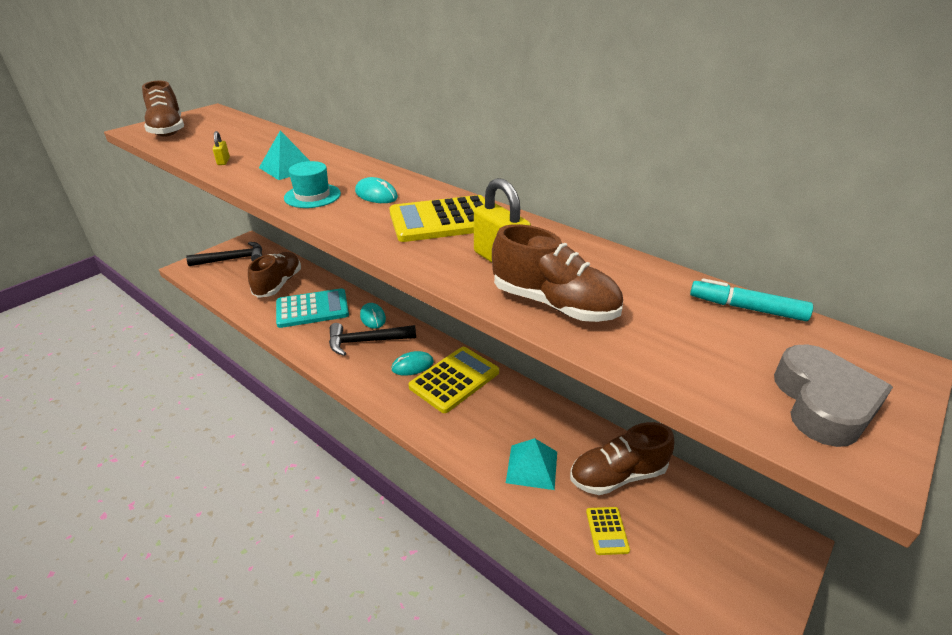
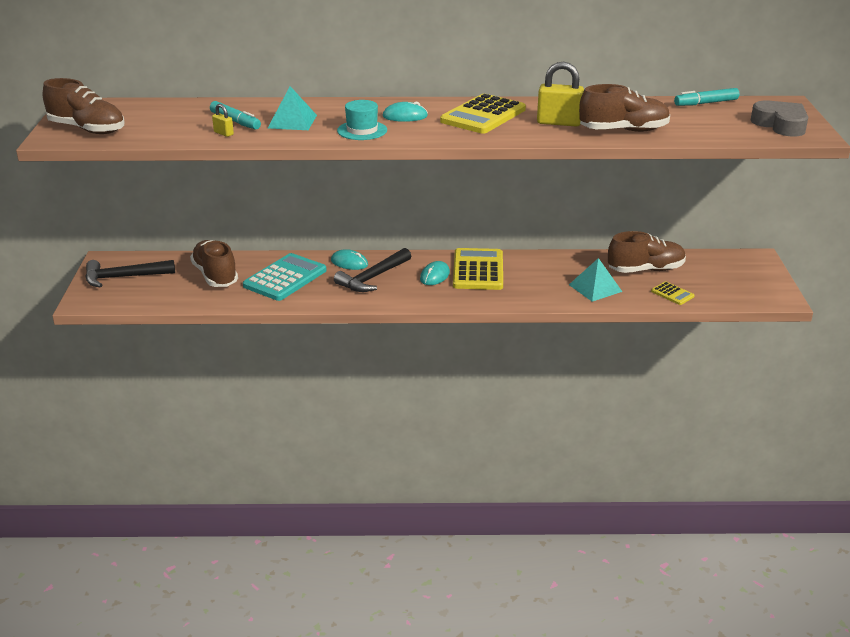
camera: 40 degrees left, 5 degrees down
(233, 259) = (123, 277): black hammer -> black hammer turned 135 degrees counterclockwise
(255, 154) = (235, 121): none -> turquoise marker
(617, 475) = (645, 270): brown shoe -> brown shoe turned 135 degrees counterclockwise

